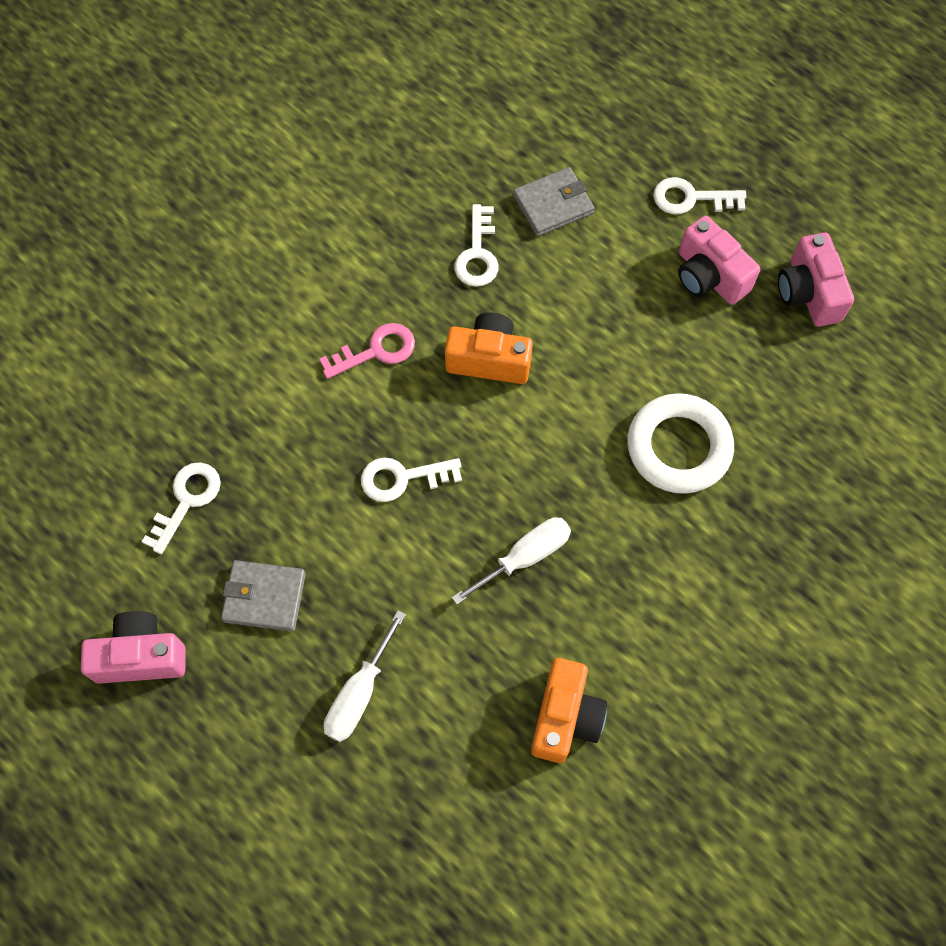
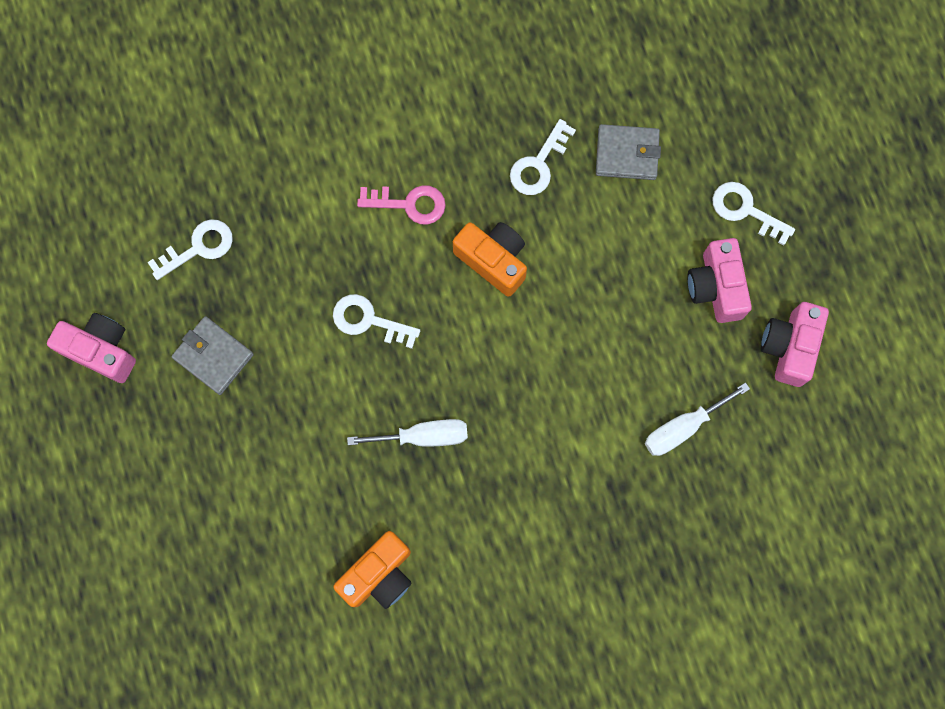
camera: 30 degrees right, 10 degrees up
(359, 693) = (240, 469): white screwdriver -> white screwdriver (683, 427)
(678, 447) = (597, 416): white ring -> none

